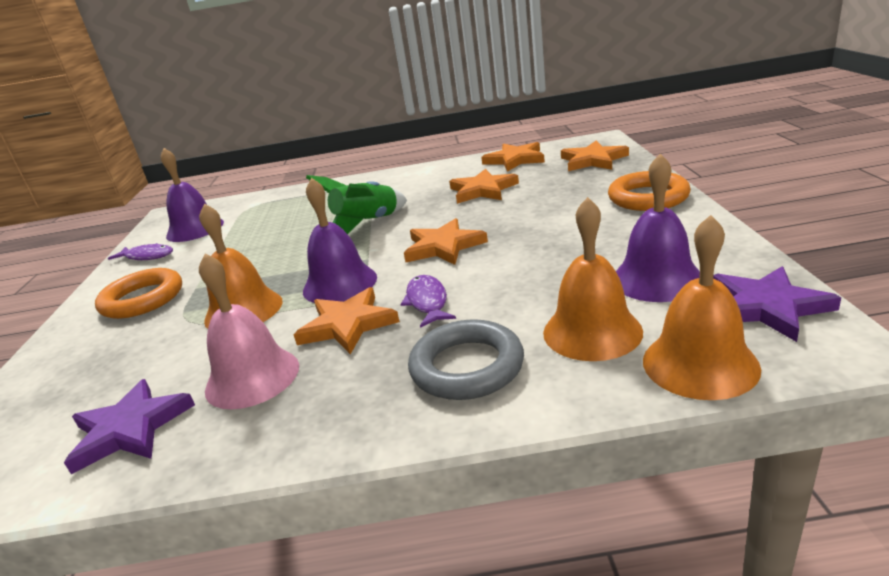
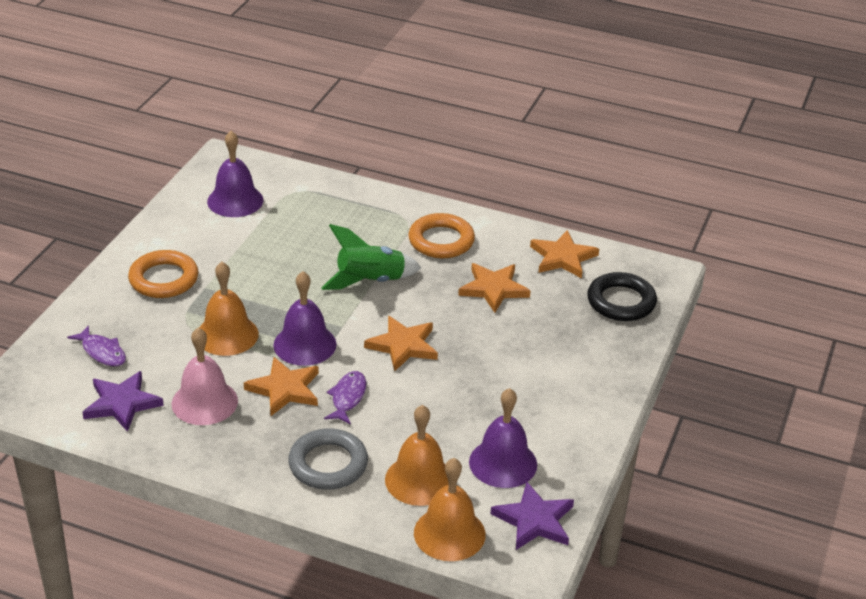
camera: 20 degrees right, 10 degrees up
(147, 256) = (184, 220): purple fish -> purple fish (102, 352)
(593, 160) = (621, 302): orange star -> black ring
(648, 197) = (599, 380): orange ring -> orange ring (441, 241)

